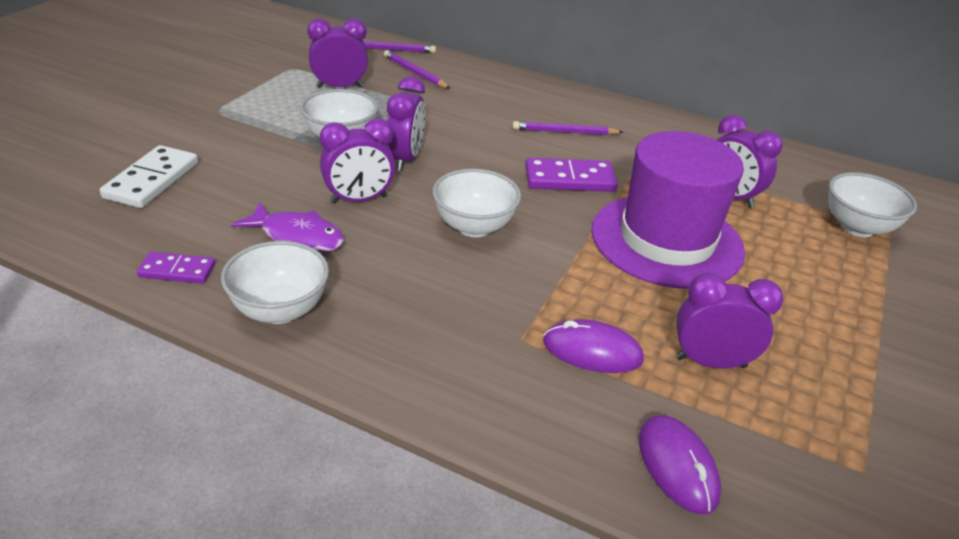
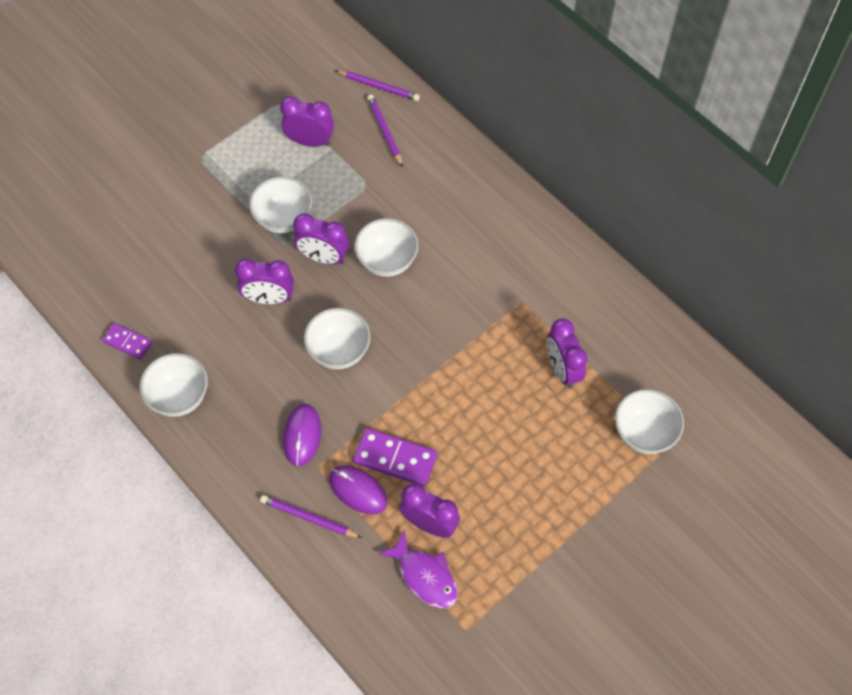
camera: 25 degrees right, 25 degrees up
(152, 180) = (133, 239): white domino -> none
(297, 236) = (213, 328): purple fish -> purple fish (425, 576)
(406, 159) = (323, 258): purple clock -> purple clock turned 75 degrees clockwise
(479, 151) = (387, 261): none -> white bowl
(564, 132) = (473, 251): purple pencil -> purple pencil (308, 518)
(569, 179) = (442, 314): purple domino -> purple domino (395, 458)
(666, 240) = (475, 404): purple hat -> none
(677, 466) = (357, 589): purple mouse -> purple mouse (302, 435)

